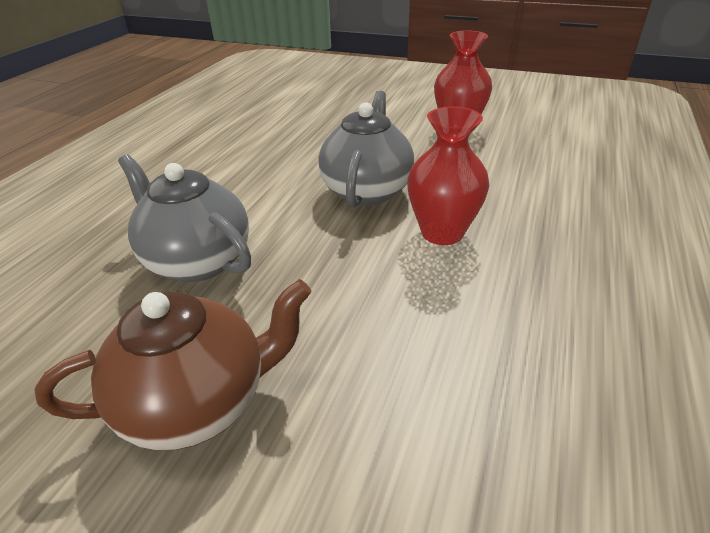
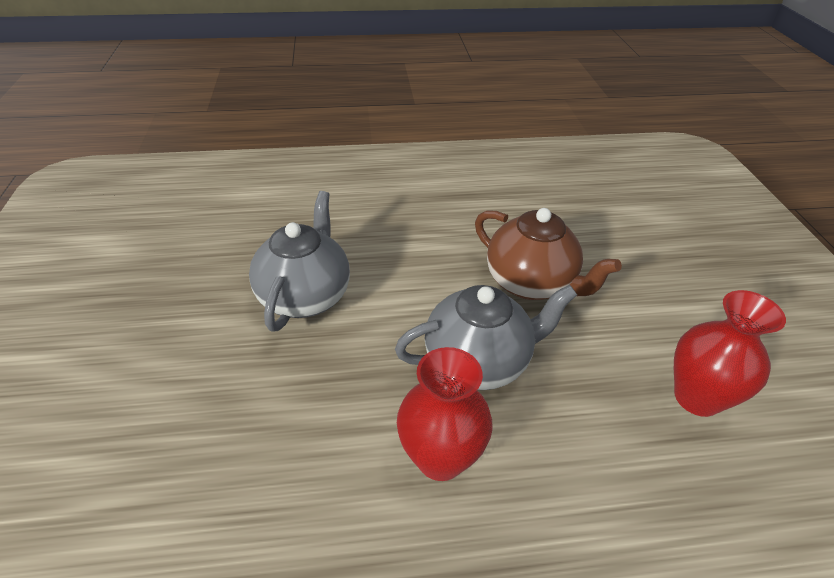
camera: 60 degrees right, 5 degrees up
(198, 402) = (160, 375): brown teapot -> brown teapot (531, 283)

